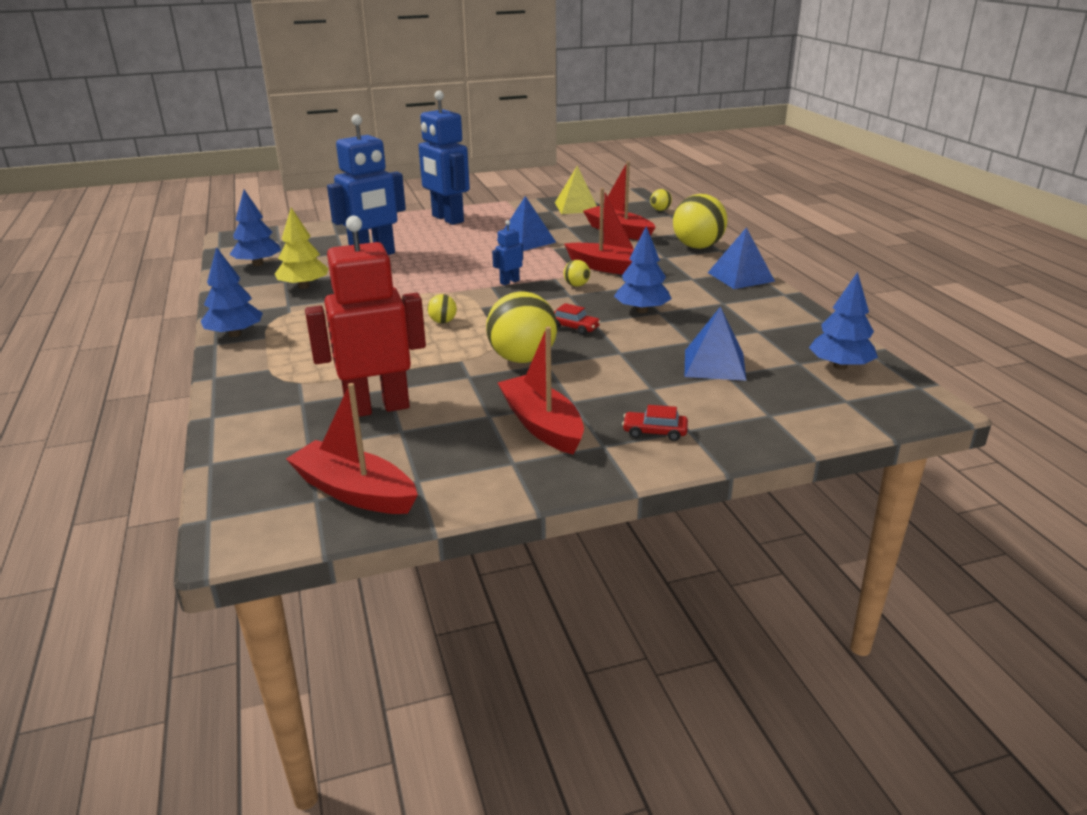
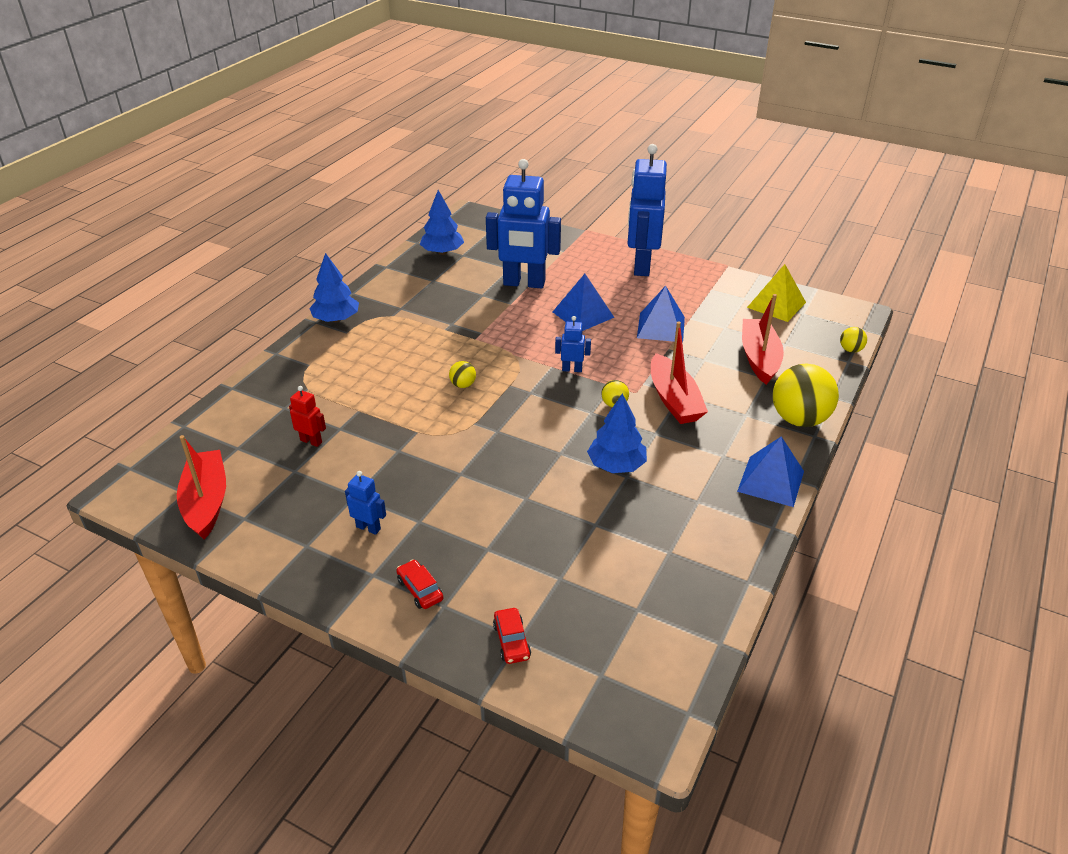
camera: 45 degrees right, 10 degrees up
(304, 286) = (435, 293): yellow tree -> none
(377, 407) = (311, 441): red robot -> red robot, size x0.43
(522, 359) = (453, 457): yellow ball -> none
(542, 425) = (368, 528): red boat -> blue robot
(574, 327) = (537, 450): red car -> red car (512, 641)
(714, 365) = (569, 561): blue pyramid -> blue pyramid (583, 314)
(840, 366) = (664, 639): blue tree -> none

